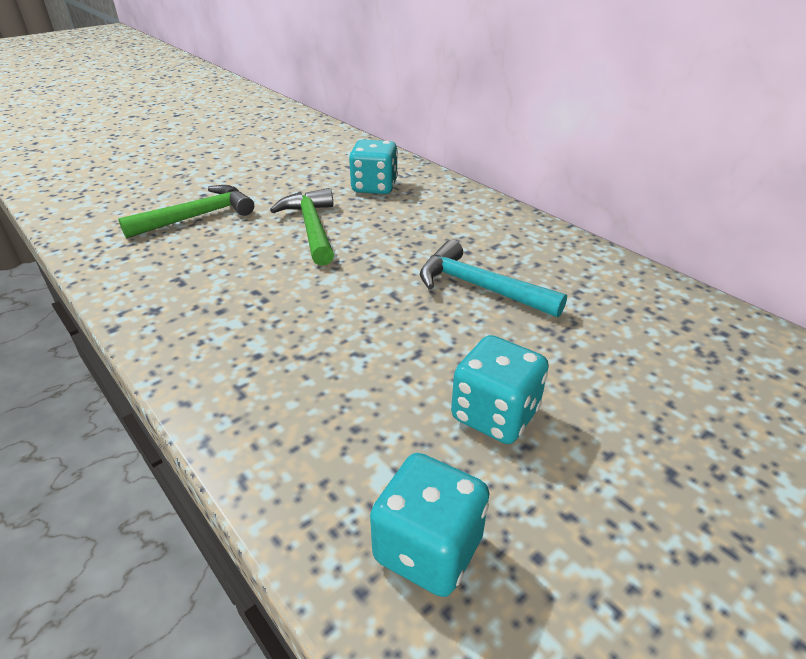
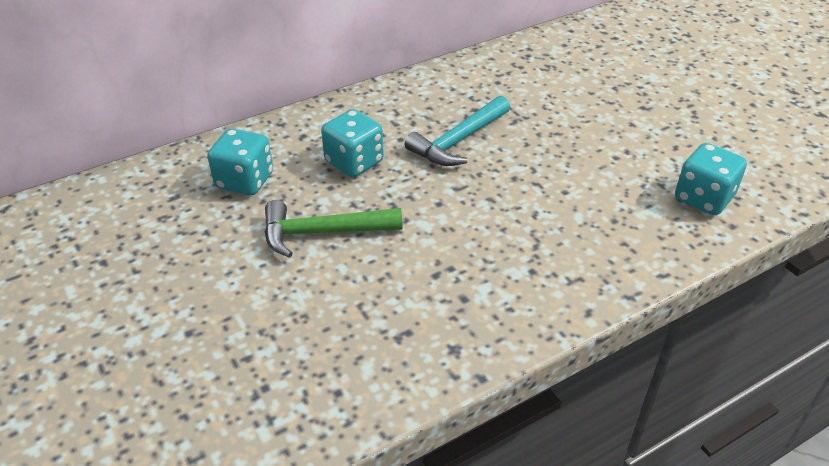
camera: 80 degrees left, 5 degrees up
(197, 217) = (257, 332): green hammer -> none
(495, 415) = (602, 158): turquoise dice -> turquoise dice (354, 162)

